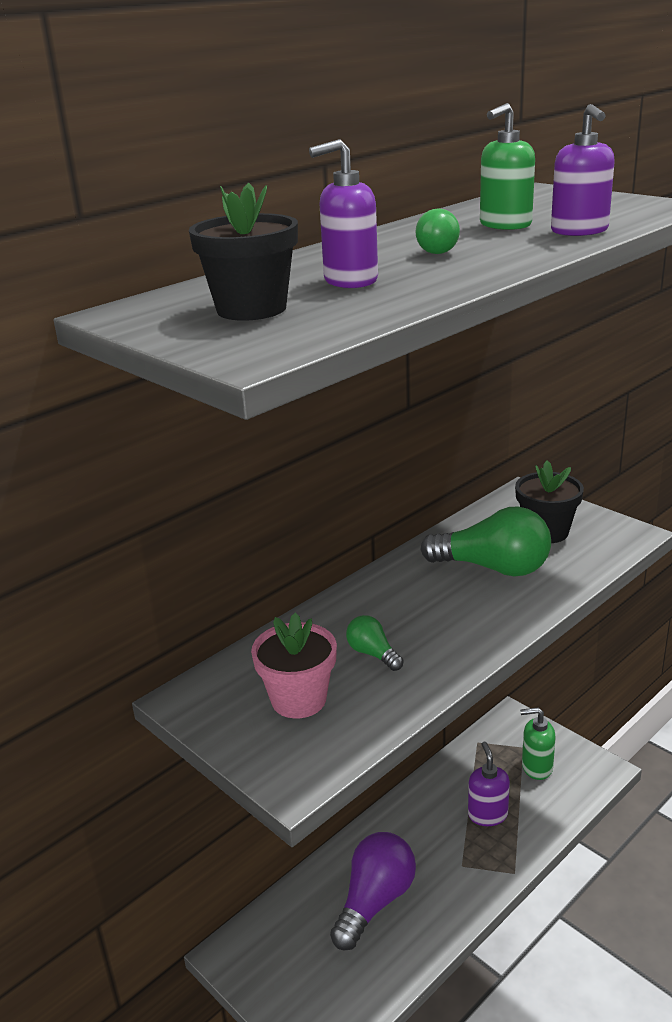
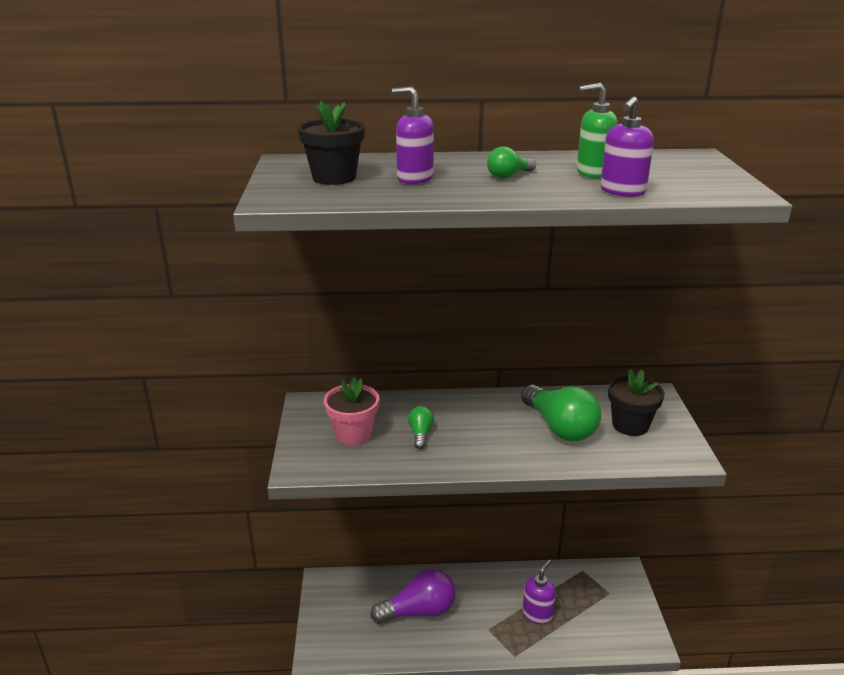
camera: 40 degrees right, 0 degrees up
(536, 767) = (603, 610): green soap dispenser -> none

